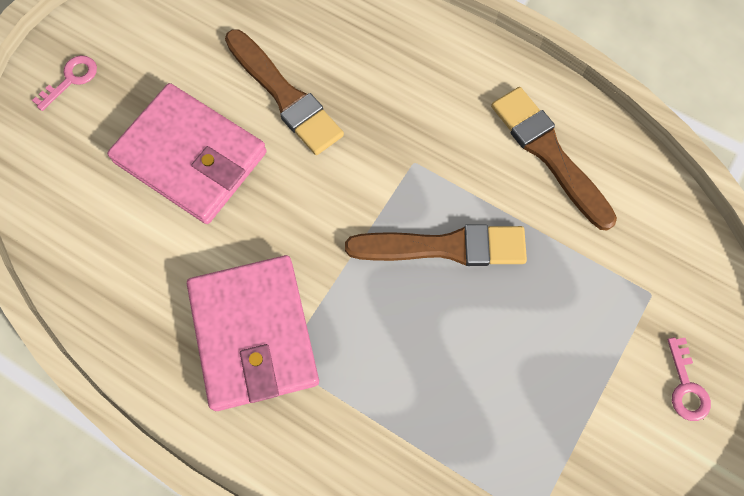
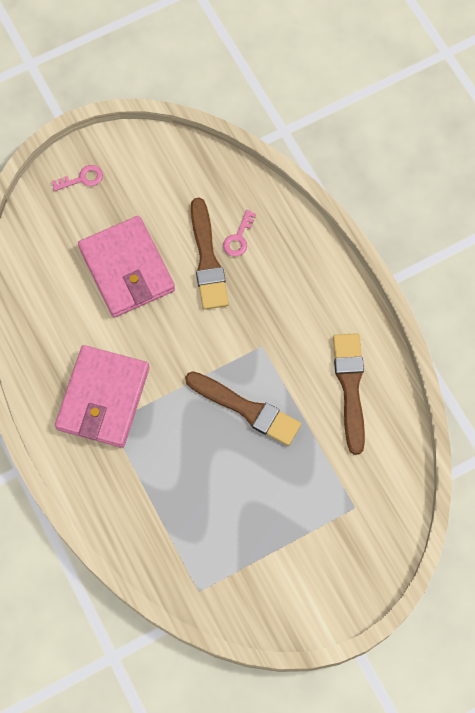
camera: 30 degrees right, 0 degrees up
(686, 386) = (336, 570): pink key -> pink key (238, 238)

